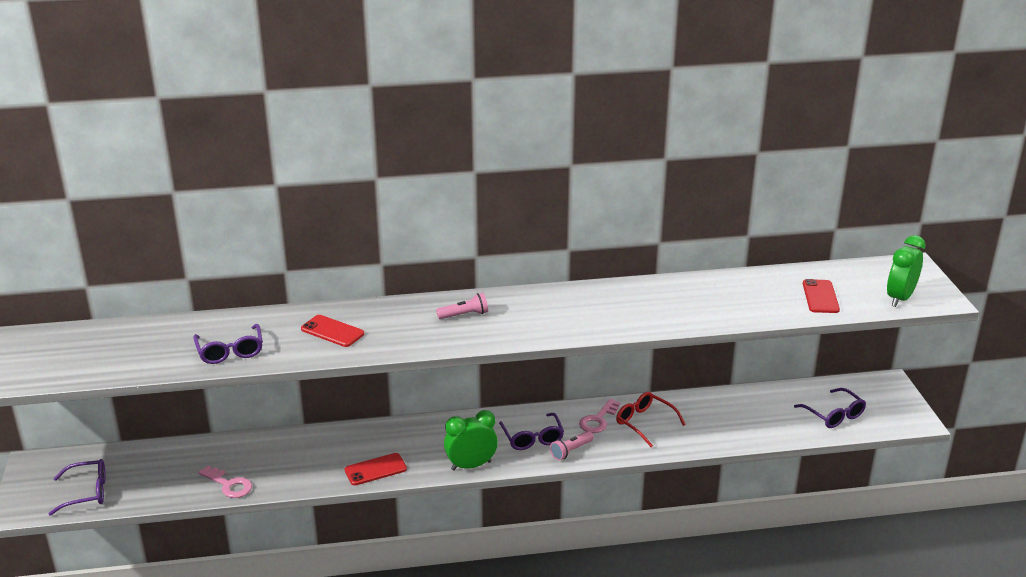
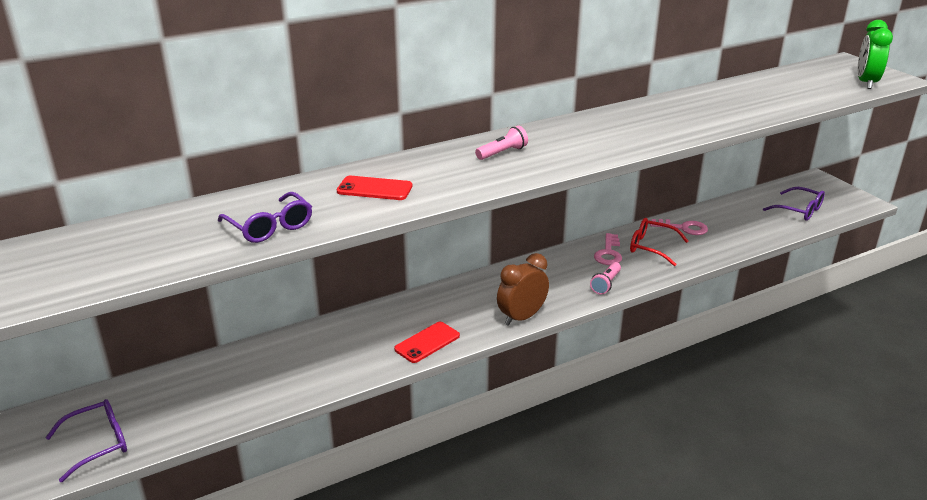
camera: 20 degrees left, 0 degrees up
(229, 485) = (273, 394): pink key -> pink key (683, 228)
(471, 465) = (521, 317): green clock -> brown clock
(532, 438) = (561, 281): purple glasses -> none
(820, 297) = (804, 91): red phone -> none

